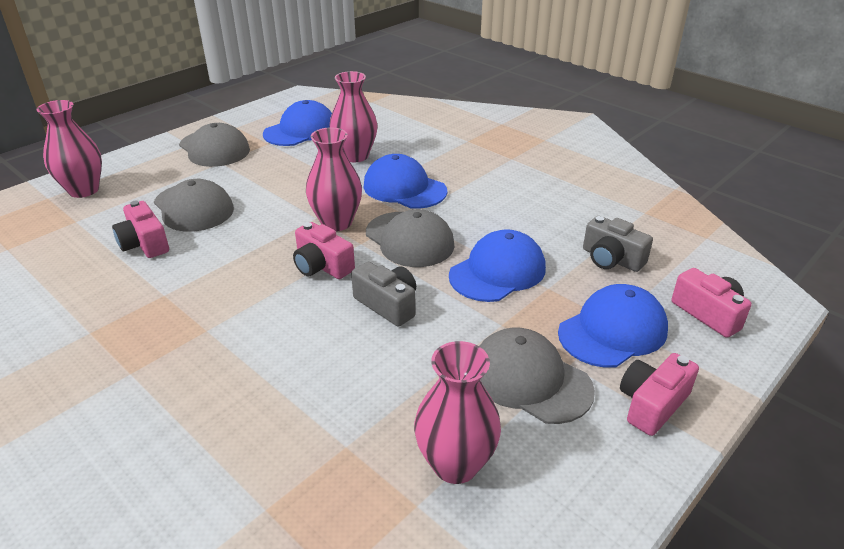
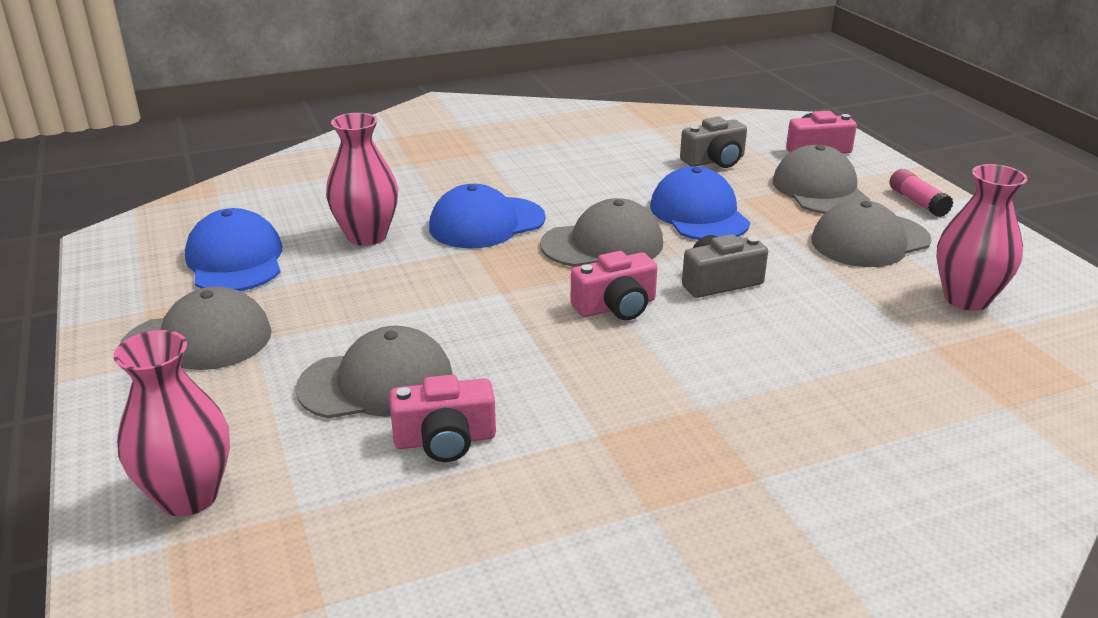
camera: 65 degrees left, 5 degrees down
(336, 222) = (526, 280): pink vase -> none
(613, 331) = (820, 190): blue cap -> grey cap
(652, 404) = (917, 202): pink camera -> pink glue stick

